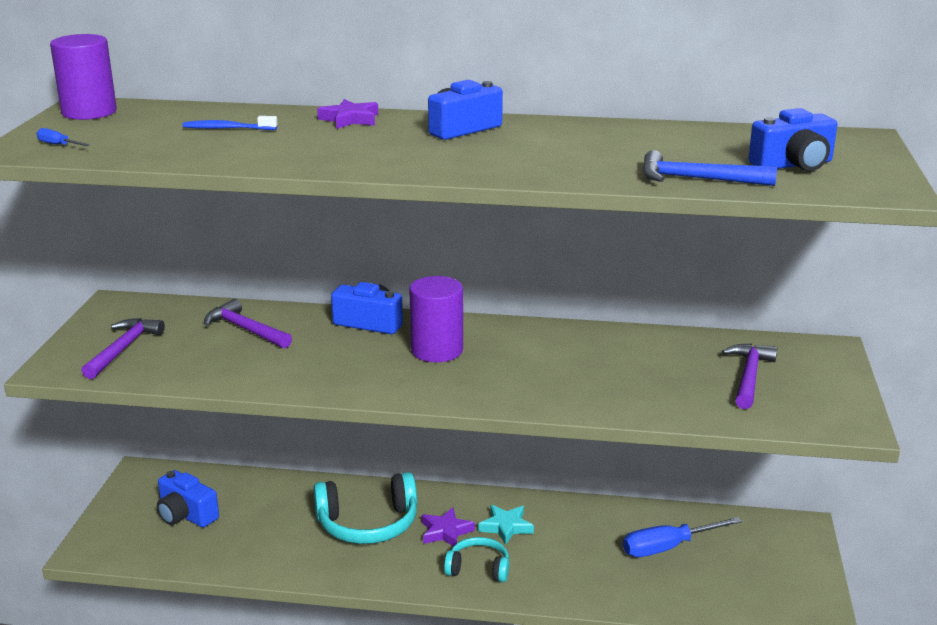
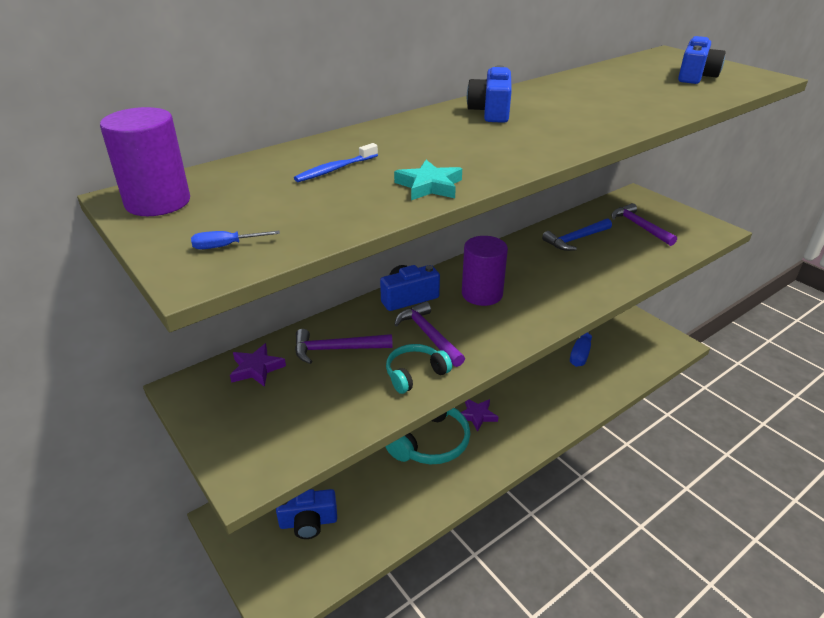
camera: 45 degrees left, 10 degrees up
(123, 349) = (274, 422): purple hammer -> purple hammer (428, 335)
(350, 119) = (401, 129): purple star -> purple star (256, 368)
(478, 568) = (525, 425): turquoise headphones -> turquoise headphones (415, 374)
(506, 527) = (500, 391): turquoise star -> turquoise star (429, 186)
(697, 179) = (690, 99): blue hammer -> blue hammer (575, 239)

